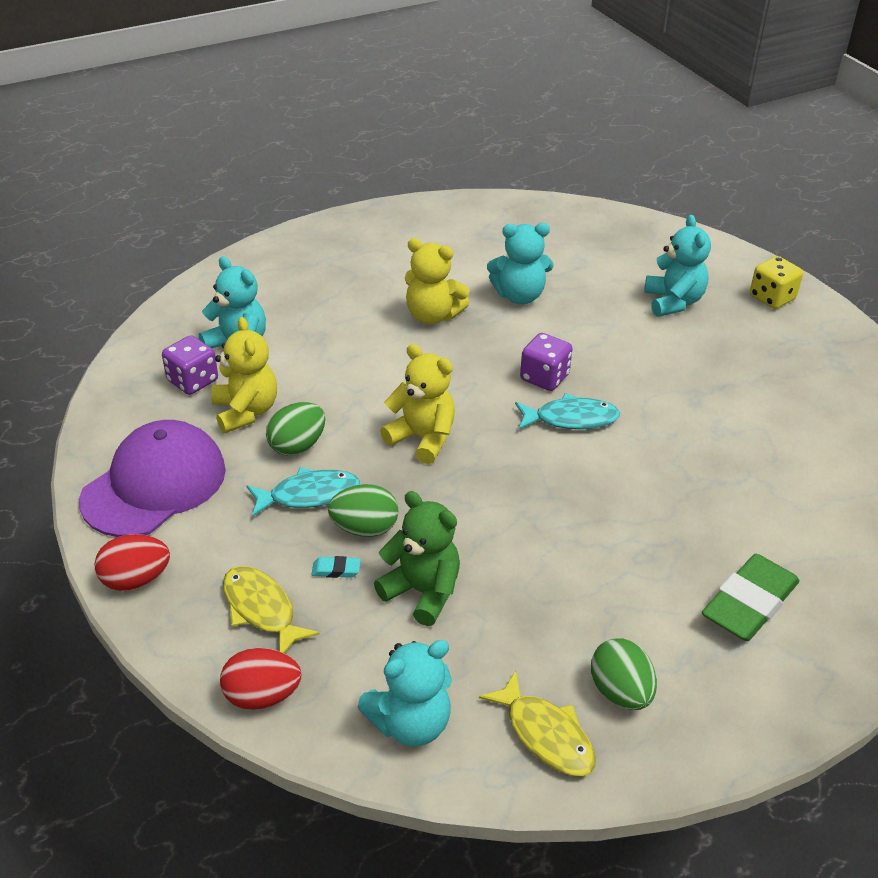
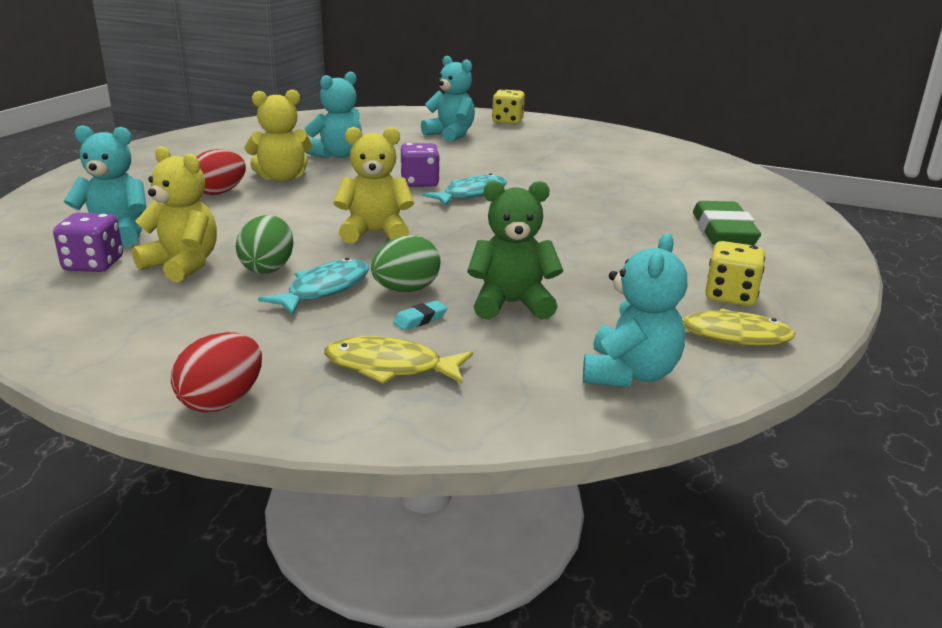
camera: 40 degrees left, 15 degrees down
(154, 484) = (146, 335): purple cap -> none
(262, 696) = (481, 417): red egg -> red egg (220, 192)
(620, 692) = (730, 296): green egg -> yellow dice

